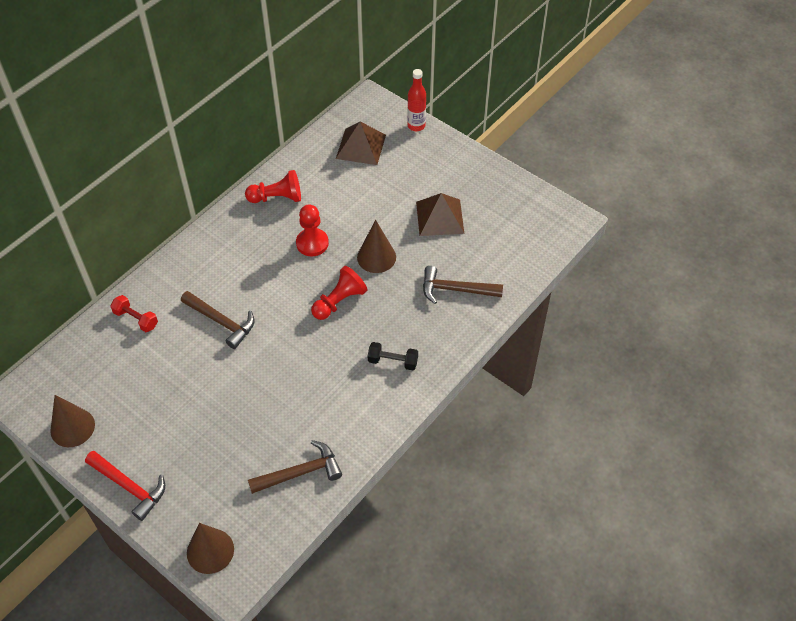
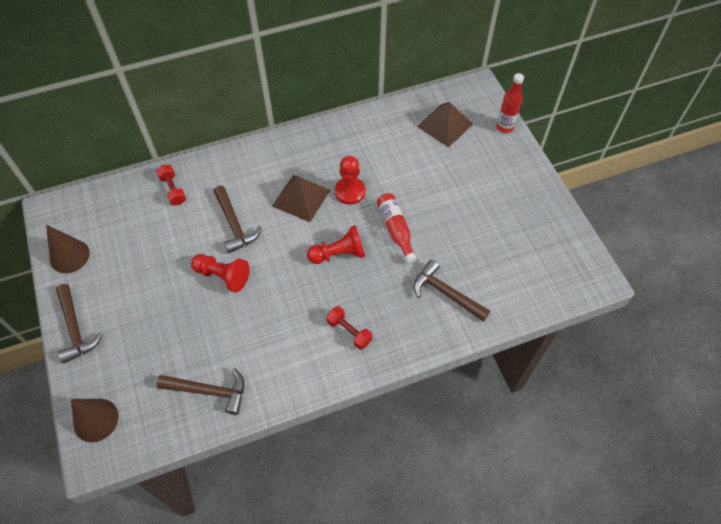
camera: 30 degrees right, 5 degrees up
(129, 487) = (75, 328): red hammer -> brown hammer
(277, 198) = (347, 139): red pawn -> red pawn (223, 276)
(376, 257) = (395, 229): brown cone -> red bottle
(393, 361) = (349, 331): black dumbbell -> red dumbbell
(440, 217) = (474, 219): brown pyramid -> brown pyramid (301, 198)

